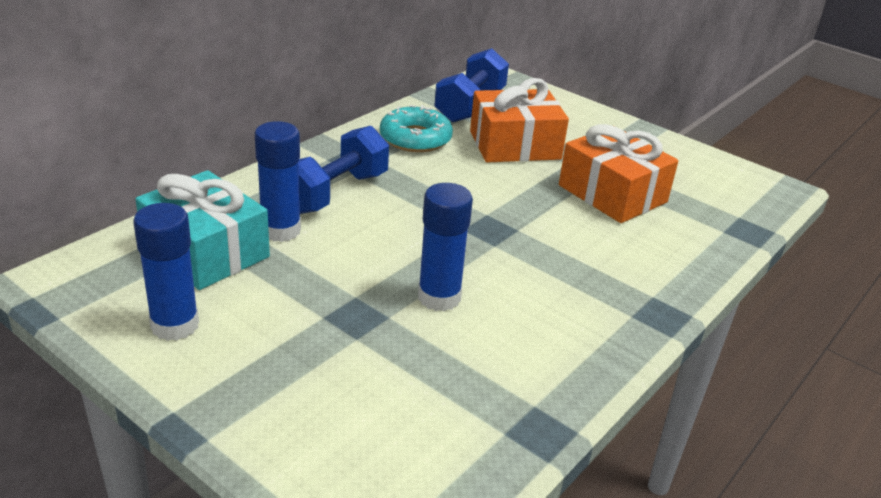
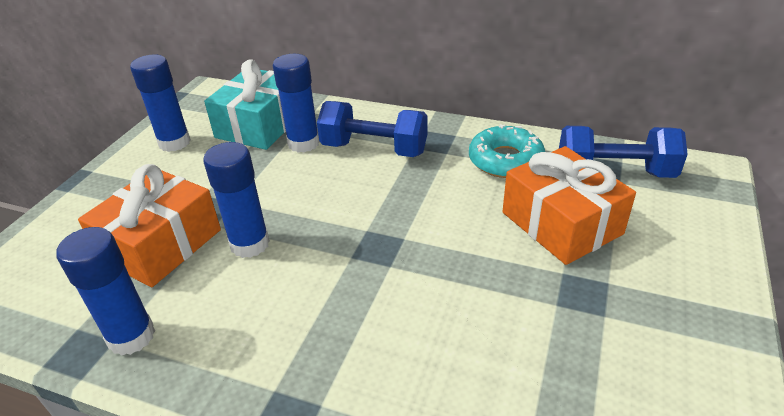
camera: 75 degrees right, 5 degrees up
(535, 392) = (131, 336): none -> blue glue stick
(612, 194) = (525, 326): orange gift -> orange gift (161, 244)

